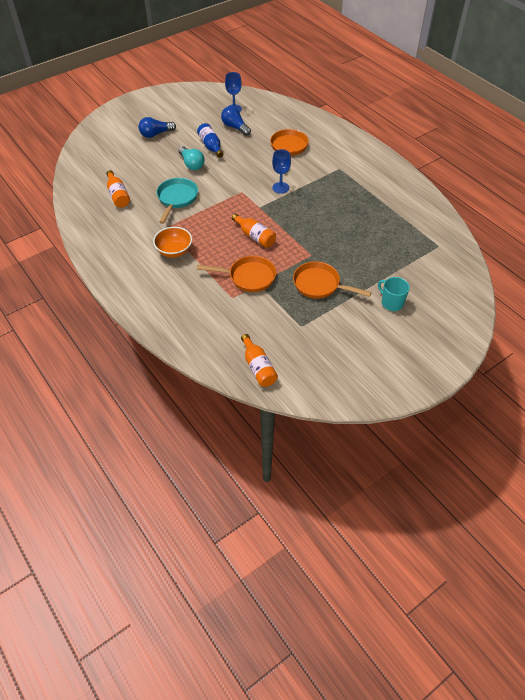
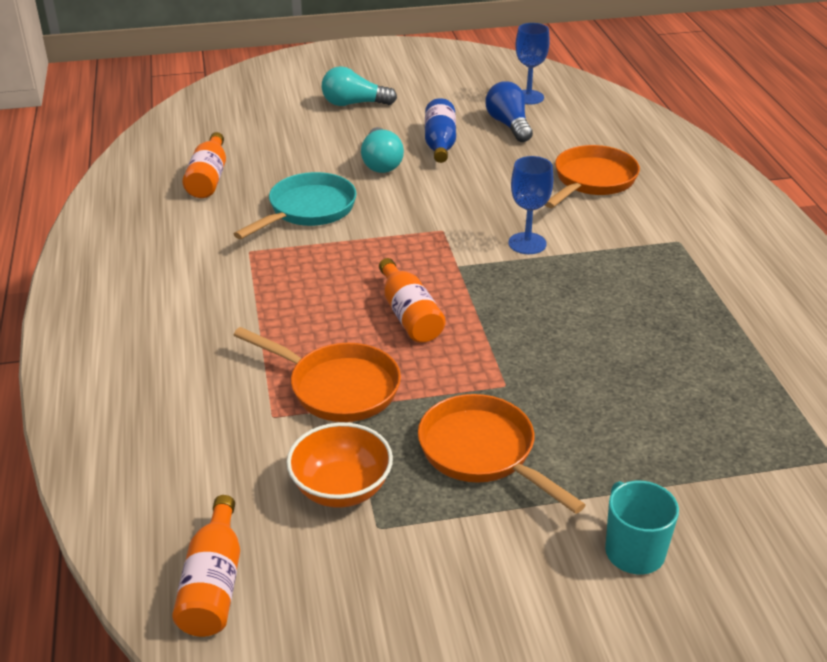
camera: 25 degrees right, 15 degrees down
(155, 134) = (354, 104): blue light bulb -> turquoise light bulb
(174, 251) = (229, 296): orange bowl -> orange bowl (341, 489)

